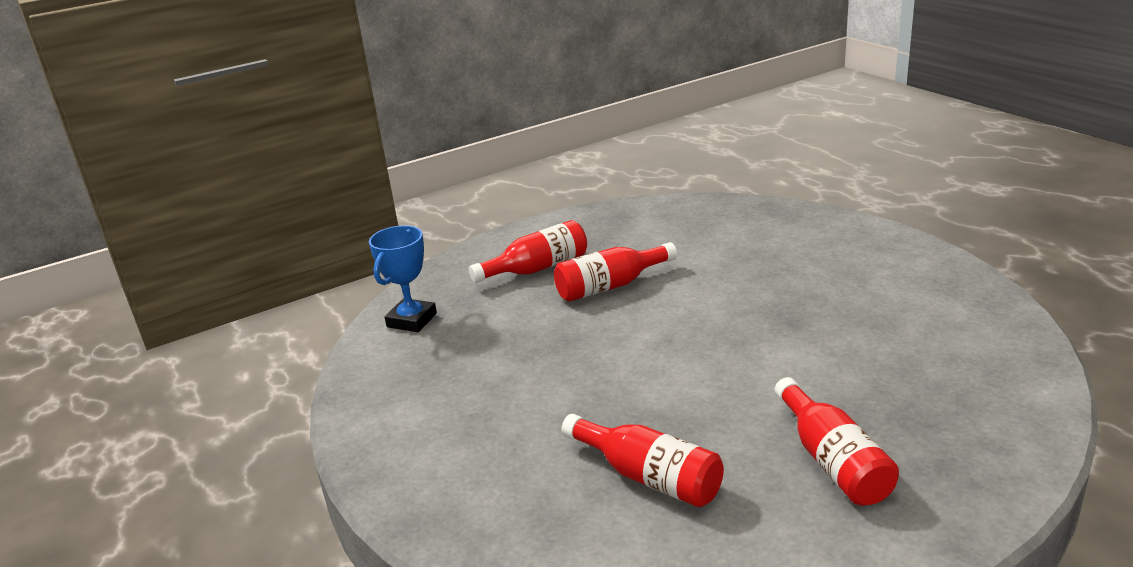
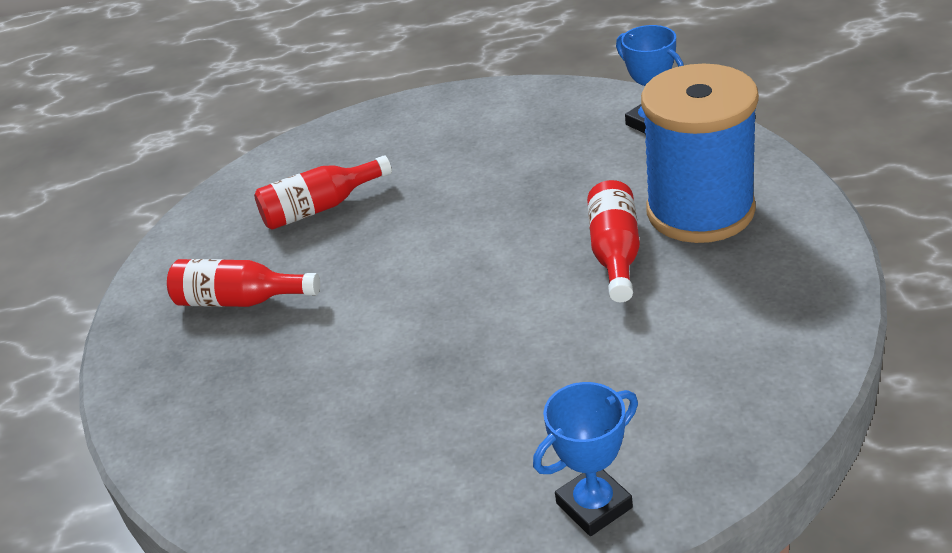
camera: 120 degrees right, 10 degrees up
(537, 268) = (700, 211): red bottle -> blue spool
(841, 231) = (594, 505): none -> blue trophy

